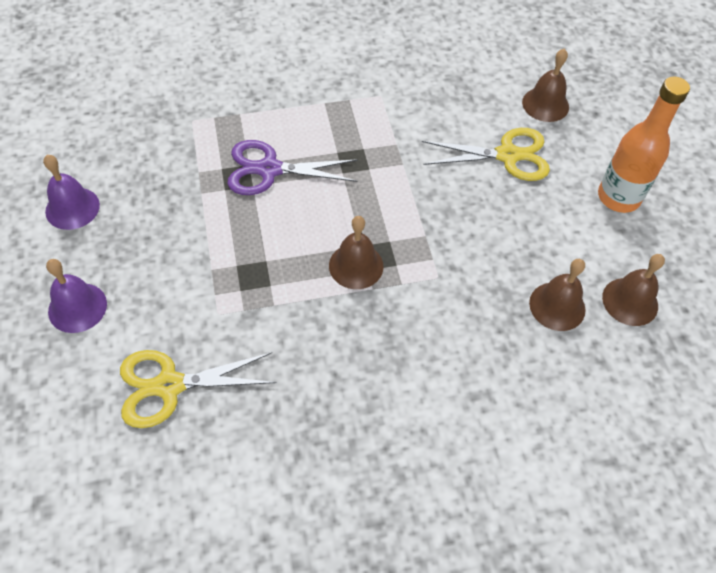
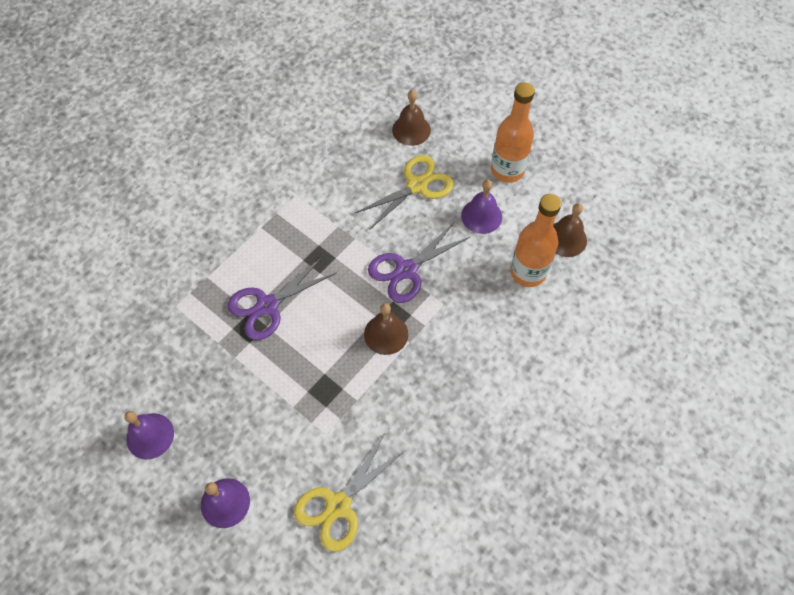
camera: 35 degrees left, 5 degrees up
(428, 222) = (406, 270): none -> purple scissors
(552, 222) = (481, 216): none -> purple bell
(557, 306) = (528, 272): brown bell -> orange bottle

